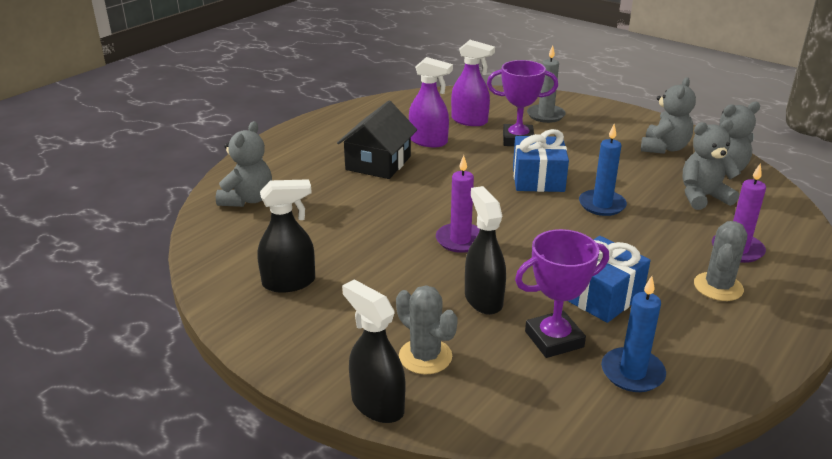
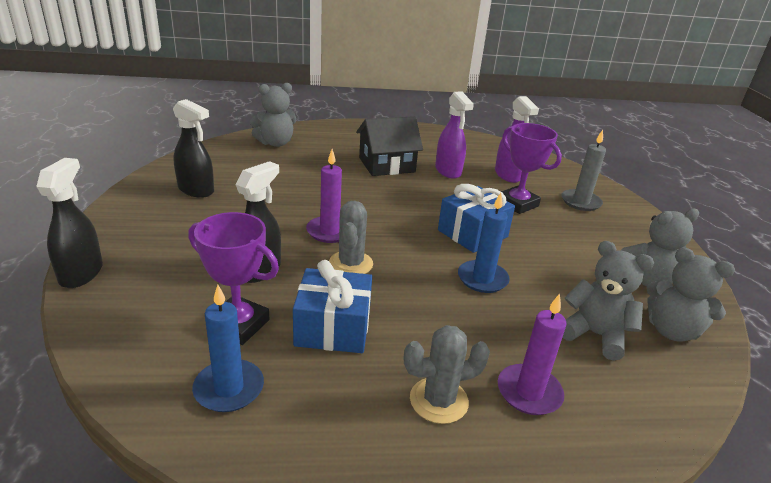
camera: 45 degrees right, 0 degrees up
(425, 356) = (157, 272): grey cactus -> grey cactus (350, 264)

